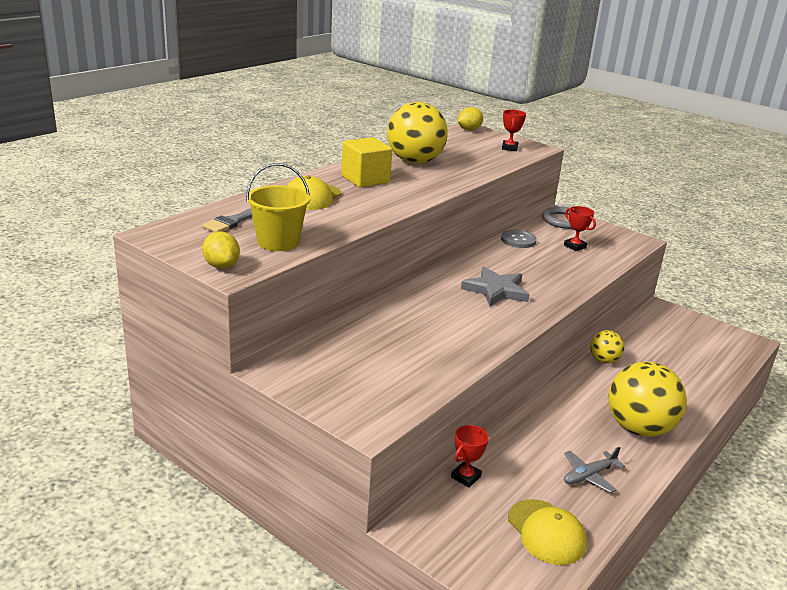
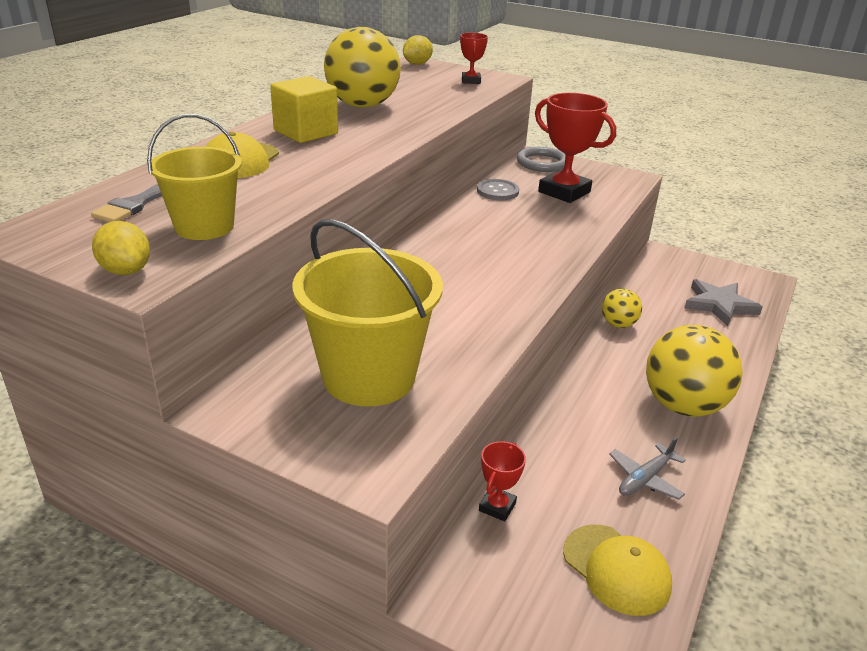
camera: 10 degrees left, 5 degrees up
(380, 364) = (369, 377): none -> yellow bucket
(496, 290) = (489, 256): grey star -> grey star (719, 305)
(575, 246) = (564, 192): red trophy -> red trophy, size x1.98

